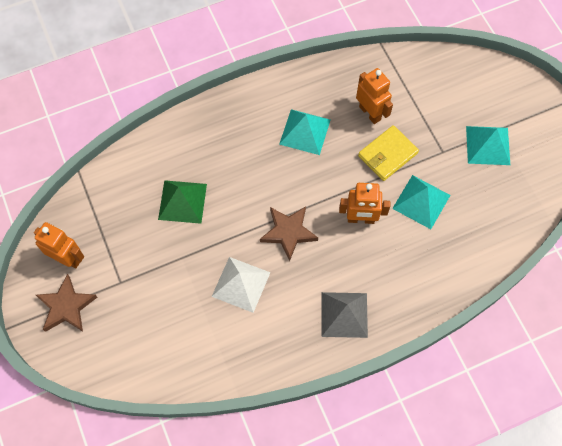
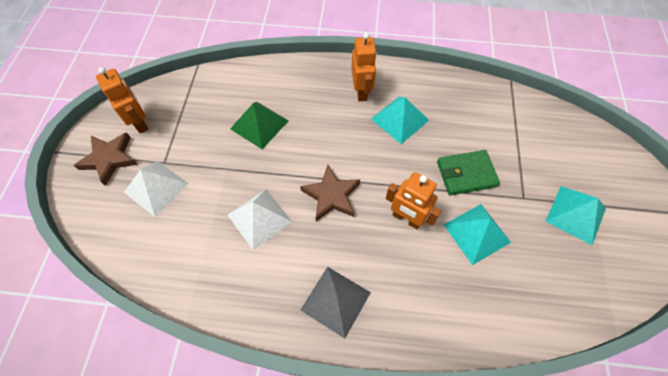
camera: 30 degrees right, 5 degrees down
(131, 308) = (156, 188): none -> white pyramid
(370, 113) = (469, 131): orange robot -> orange robot (361, 91)
(387, 154) = (466, 174): yellow wallet -> green wallet

